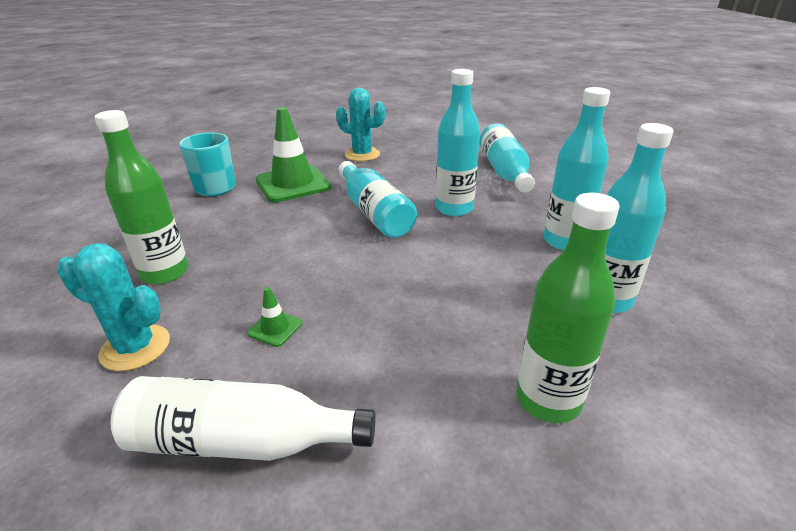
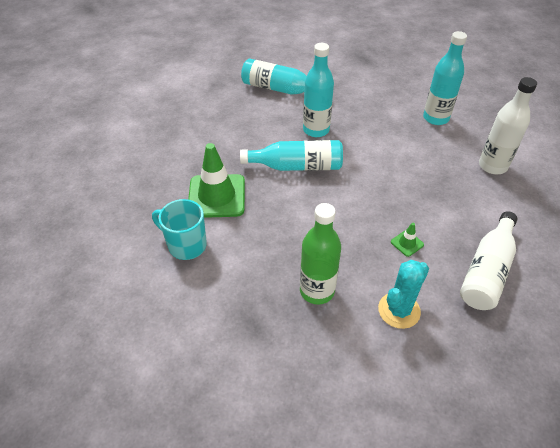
camera: 65 degrees left, 15 degrees up
(362, 155) = (191, 143): turquoise cactus -> none
(548, 400) = (492, 166): green bottle -> white bottle
(564, 241) = (379, 106): turquoise bottle -> none

